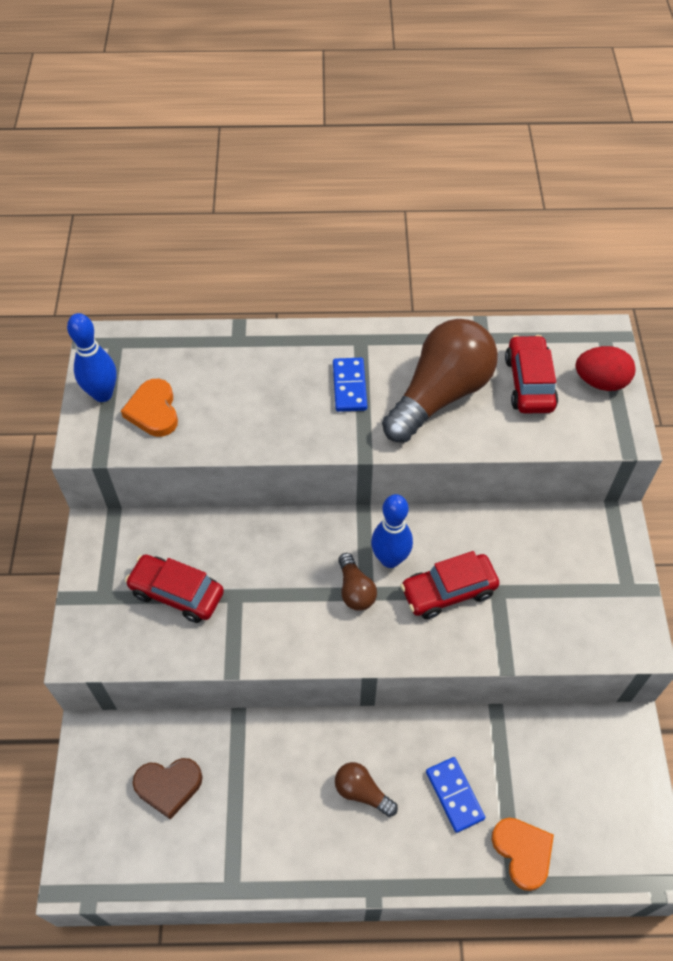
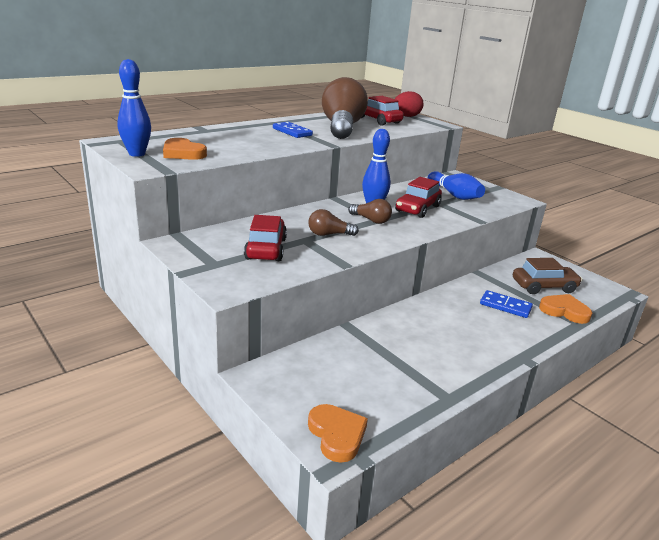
camera: 40 degrees left, 30 degrees down
(93, 860) = (337, 435): none -> orange heart
(168, 786) = (344, 373): brown heart -> none
(177, 593) = (266, 249): red car -> red car turned 105 degrees clockwise
(362, 792) = (460, 324): brown light bulb -> brown light bulb (329, 234)
(545, 580) = (454, 195): none -> blue bowling pin
(554, 792) = (544, 287): none -> brown car

